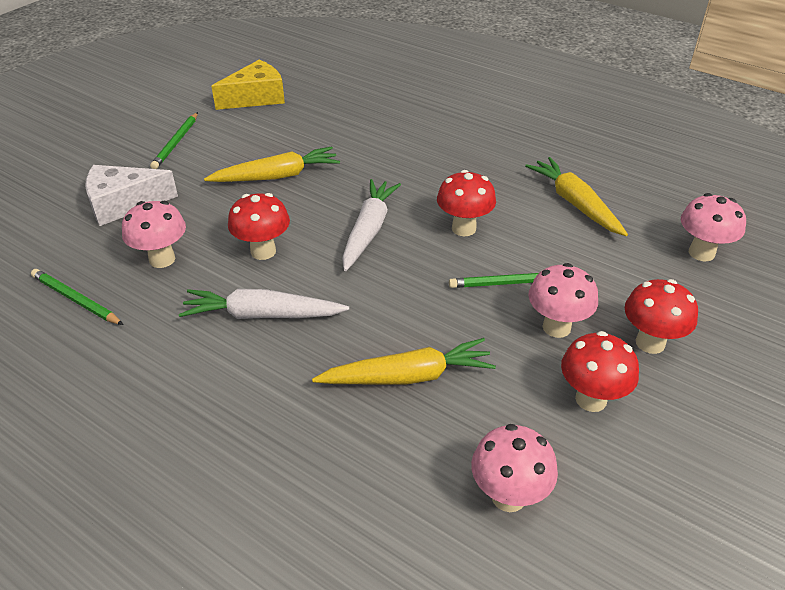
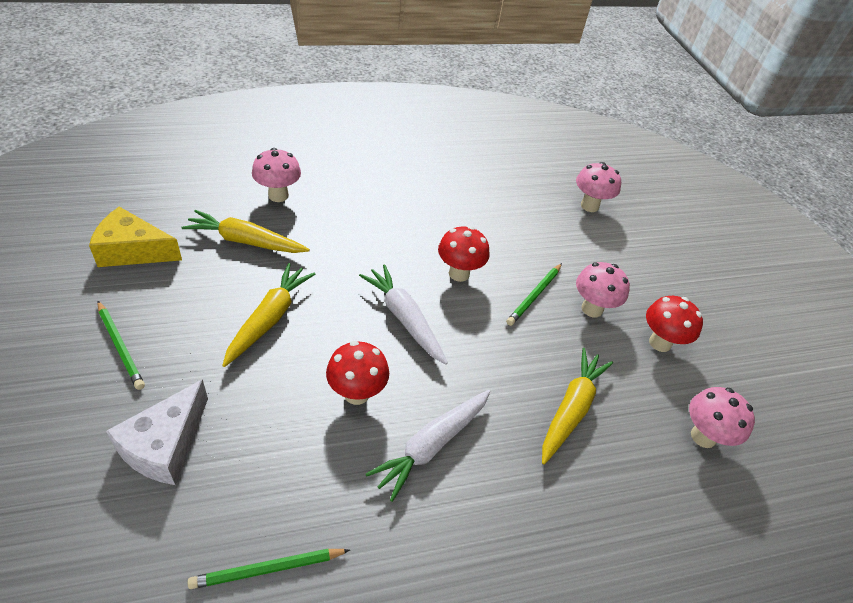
camera: 55 degrees left, 5 degrees up
(162, 259) = (286, 467): pink mushroom -> pink mushroom (278, 195)
(256, 97) = (133, 251): yellow cheese -> yellow cheese turned 90 degrees counterclockwise
(575, 203) = (493, 211): yellow carrot -> yellow carrot (246, 241)
(650, 343) = (638, 284): red mushroom -> none

